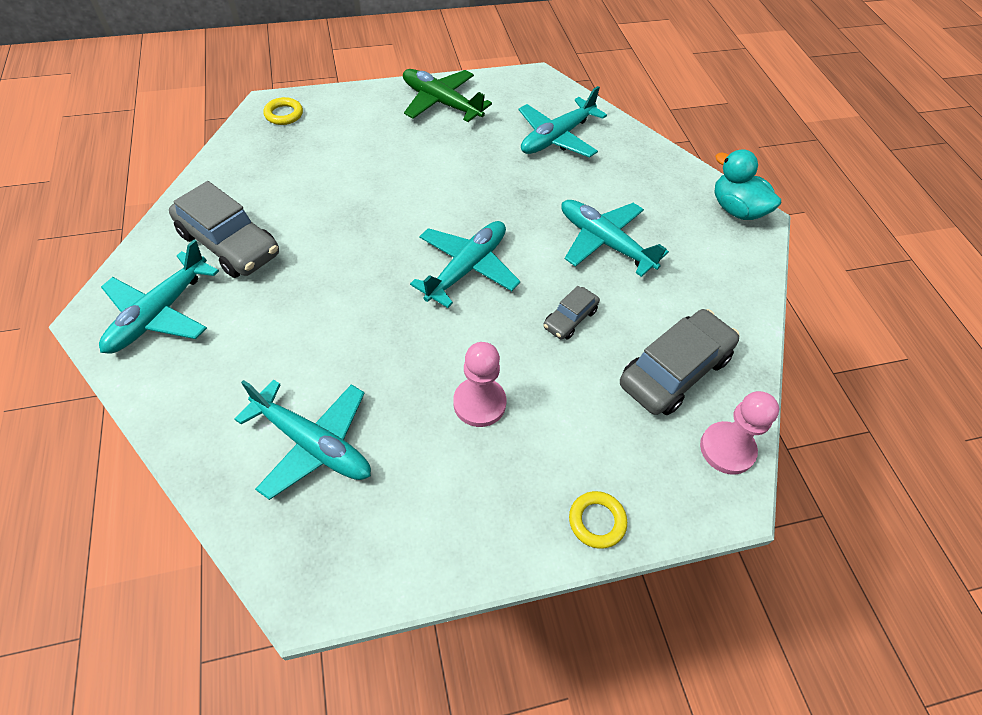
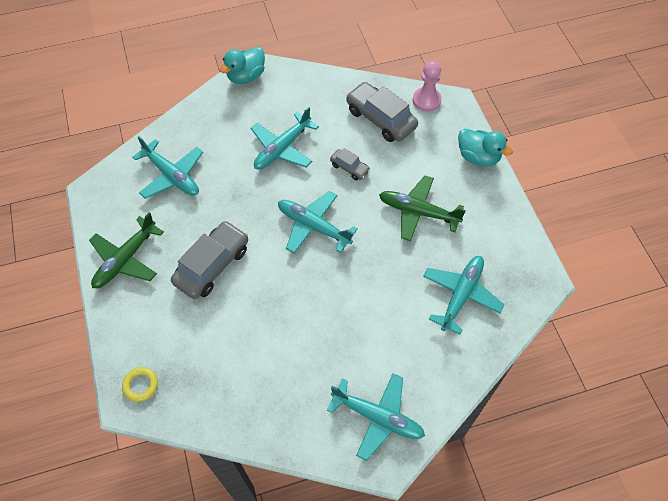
camera: 90 degrees left, 5 degrees up
(229, 244) = (305, 388): grey car -> grey car (212, 265)
(479, 403) = (418, 212): pink pawn -> green plane
(597, 521) = (478, 157): yellow ring -> turquoise duck

